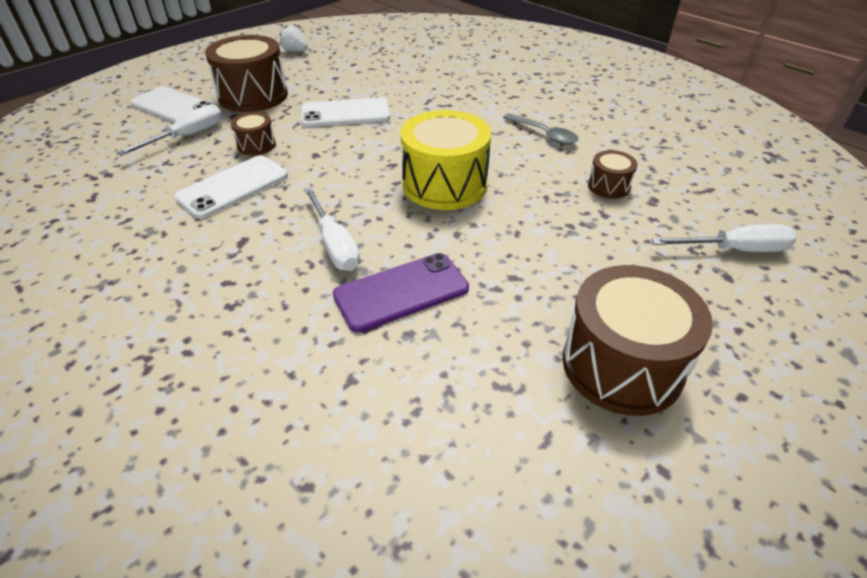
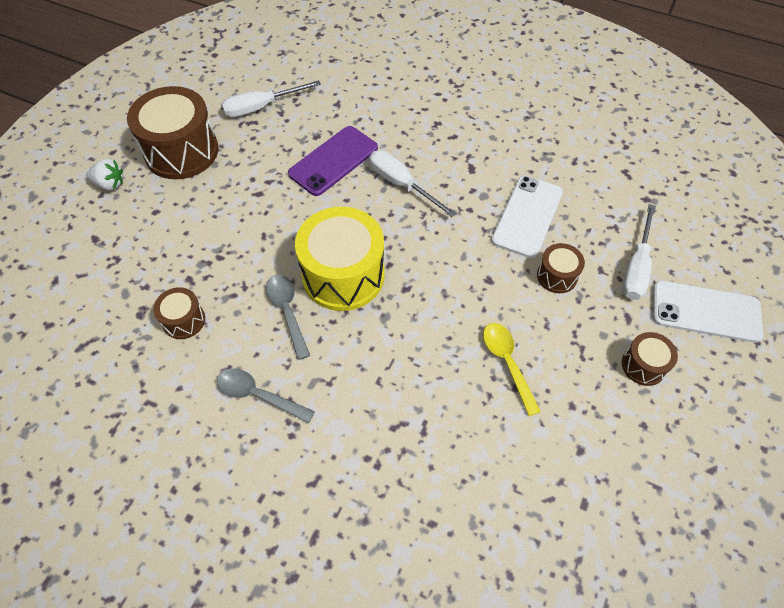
camera: 160 degrees right, 15 degrees up
(253, 96) = (643, 365): brown drum -> brown drum, size x0.49
(295, 51) = (701, 517): white strawberry -> white strawberry (110, 184)
(345, 113) = (507, 363): white phone -> yellow spoon
(507, 172) = (287, 312): none -> grey spoon
(735, 250) = (80, 268): white screwdriver -> white screwdriver (261, 107)

